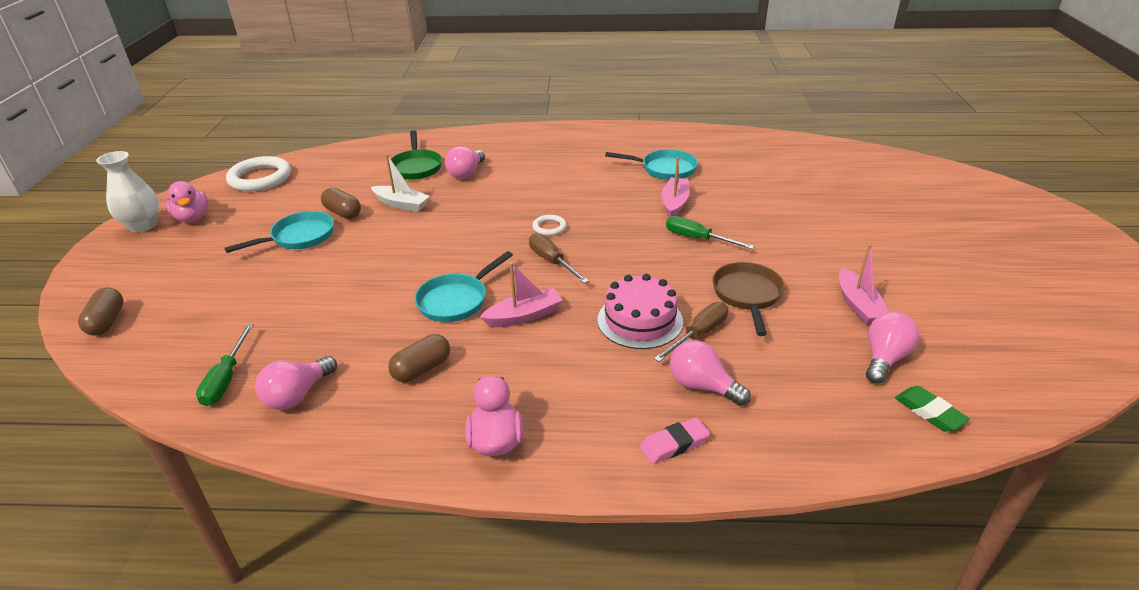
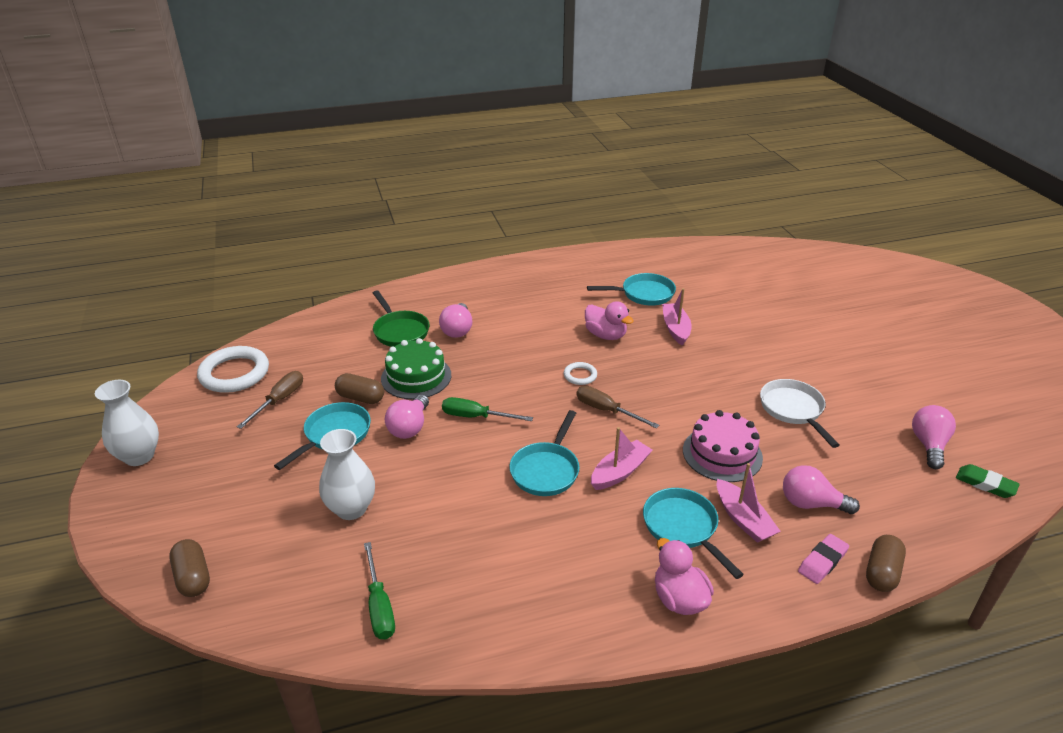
camera: 20 degrees left, 0 degrees up
(192, 217) = (192, 435): pink duck -> pink duck (605, 335)
(266, 297) = (351, 508): none -> white vase
(298, 395) = (465, 604): pink light bulb -> pink light bulb (409, 427)
(401, 204) = (416, 377): white boat -> green cake
(422, 369) = (564, 547): brown capsule -> brown capsule (882, 572)
(549, 378) = (683, 527): none -> turquoise pan
(697, 239) = (718, 362): green screwdriver -> green screwdriver (476, 417)
(699, 334) = (778, 456): brown screwdriver -> brown screwdriver (279, 400)
(747, 295) = (793, 410): brown pan -> white pan
(858, 305) = (882, 401): pink boat -> pink boat (743, 519)

